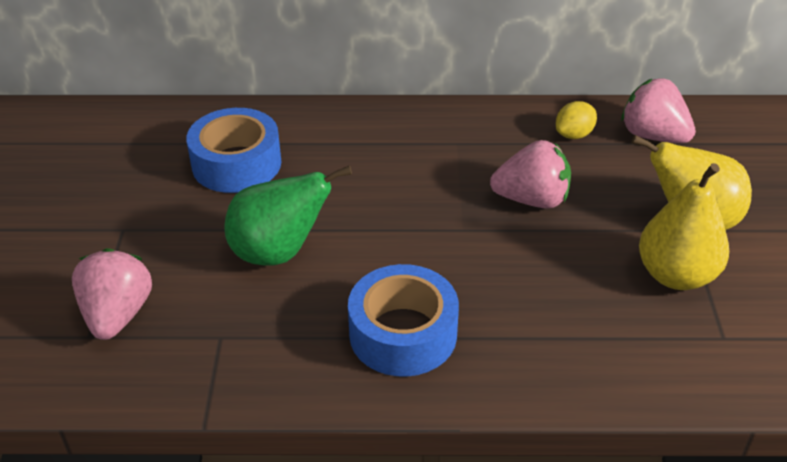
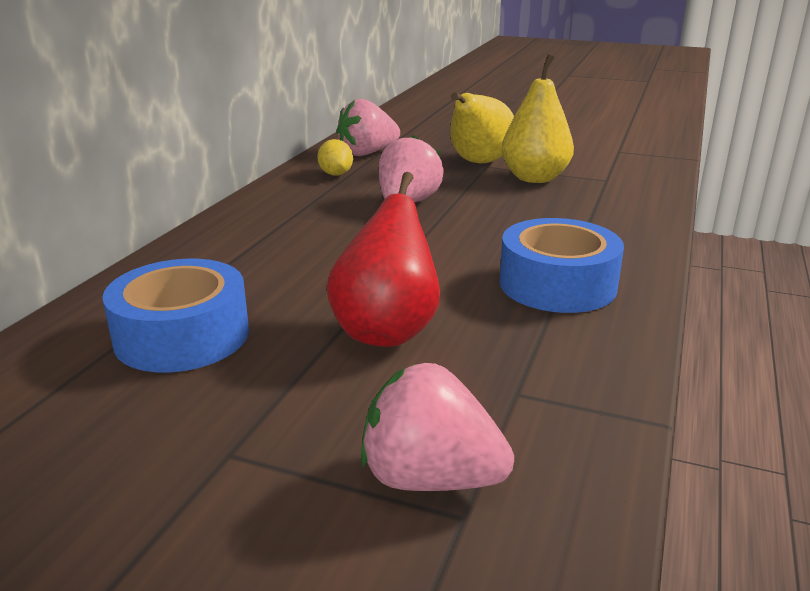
camera: 70 degrees left, 15 degrees down
(279, 252) = (387, 331): green pear -> red pear

